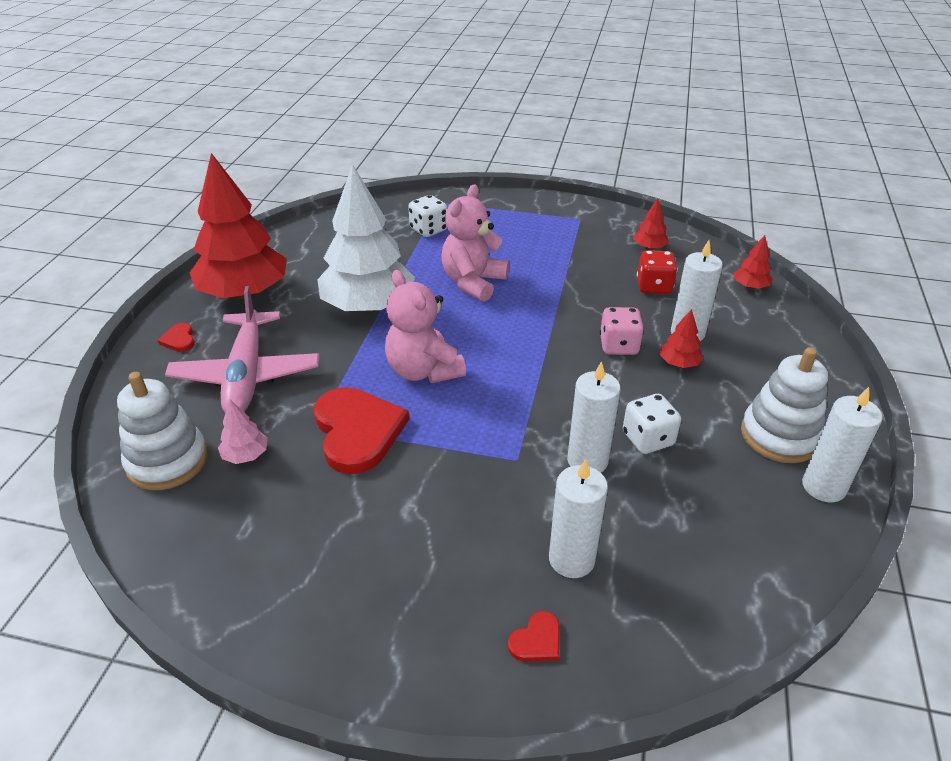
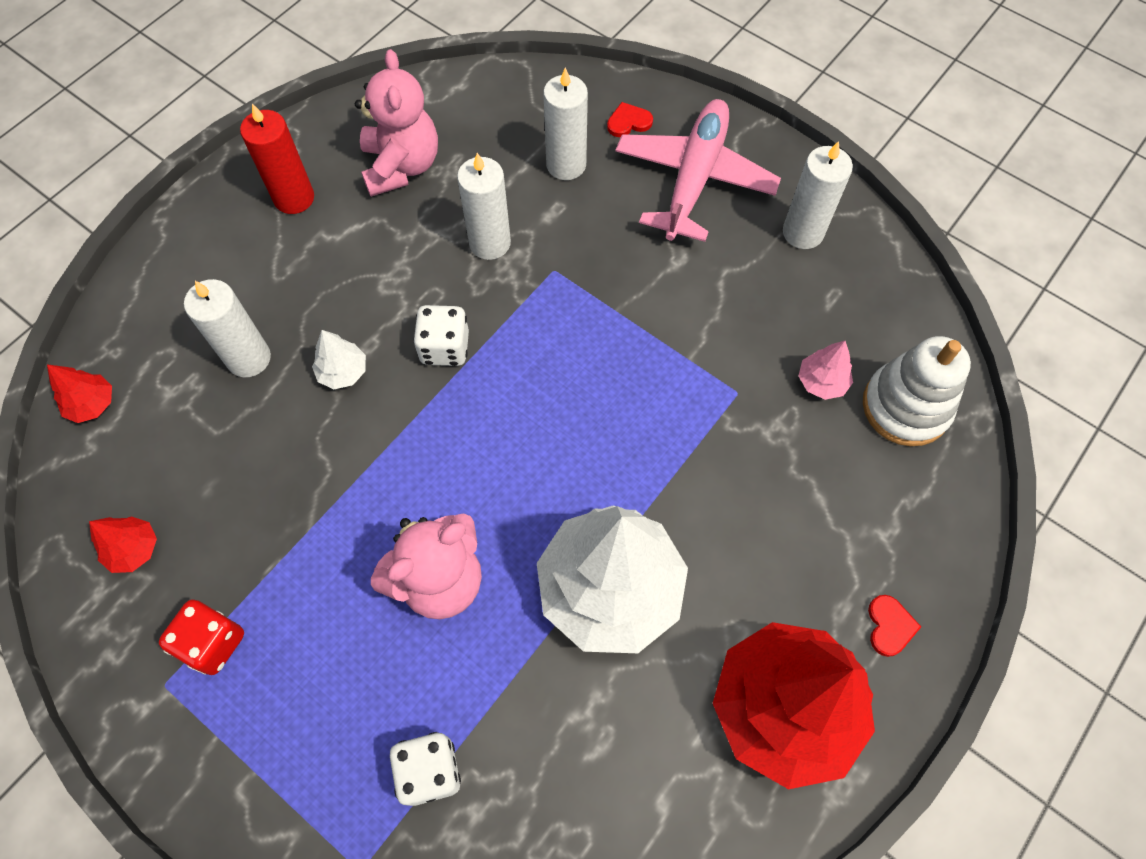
camera: 155 degrees left, 25 degrees up
(246, 375) = (804, 511): pink plane -> pink plane (694, 178)
(357, 431) = (697, 367): red heart -> none
(423, 371) = (589, 428): pink teddy bear -> pink teddy bear (401, 166)
(619, 346) = (343, 372): pink dice -> white tree
(648, 439) = (416, 243): white dice -> white dice (445, 348)
(654, 286) = (209, 458): red dice -> red dice (213, 642)
(679, 363) = (301, 319): red tree -> none
(779, 436) = (294, 198): white stacking toy -> red candle
(823, 487) = (311, 142): white candle -> white candle (803, 232)

